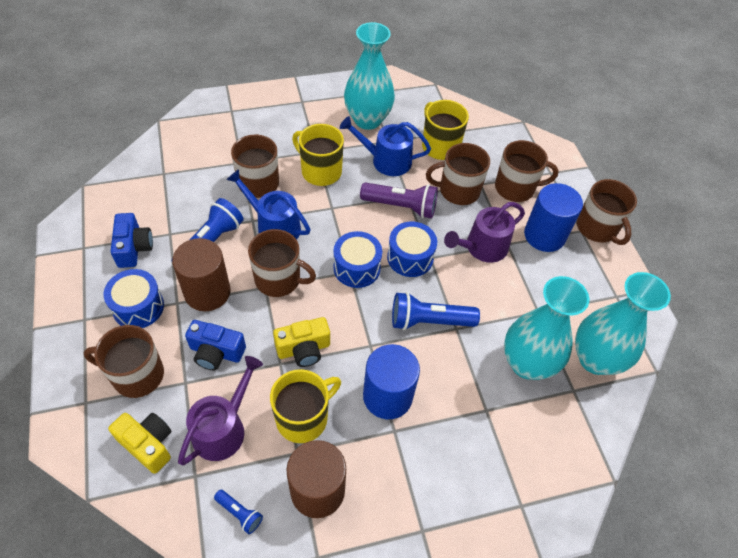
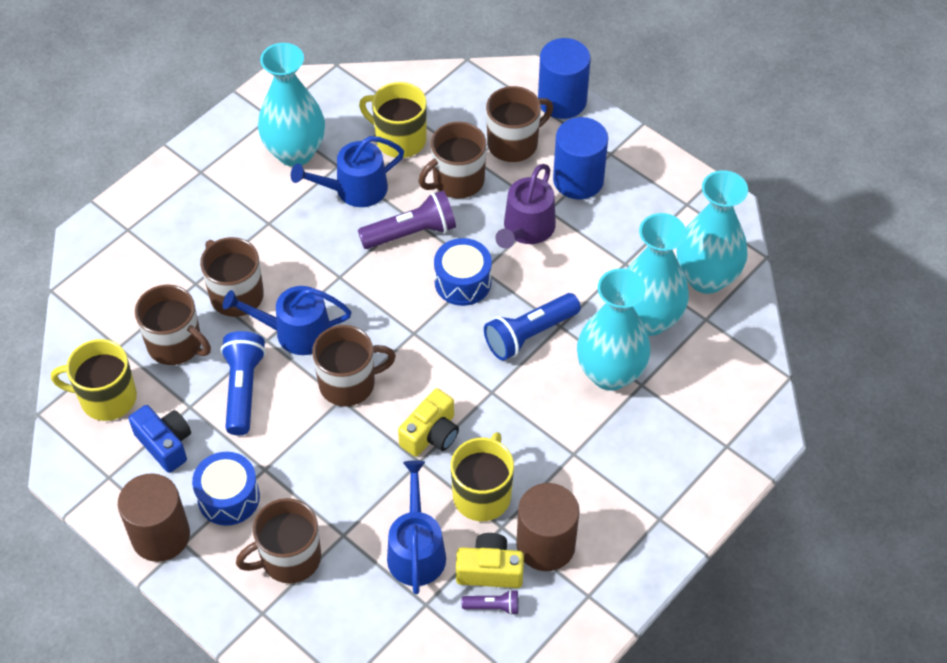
camera: 30 degrees left, 0 degrees up
(148, 444) = (358, 608): yellow camera -> yellow camera (490, 570)
(207, 292) = (286, 440): brown cylinder -> brown cylinder (160, 535)
(216, 352) = (348, 490): blue camera -> none
(223, 428) = (416, 550): purple watering can -> blue watering can
(239, 513) = (493, 606): blue flashlight -> purple flashlight
(320, 171) = (293, 243): yellow mug -> yellow mug (106, 398)
(356, 268) = (417, 324): blue drum -> none
(387, 396) = (544, 427): blue cylinder -> blue cylinder (562, 101)
(468, 386) = (610, 373): none -> turquoise vase
(597, 228) = (624, 142): brown mug -> brown mug (176, 344)

